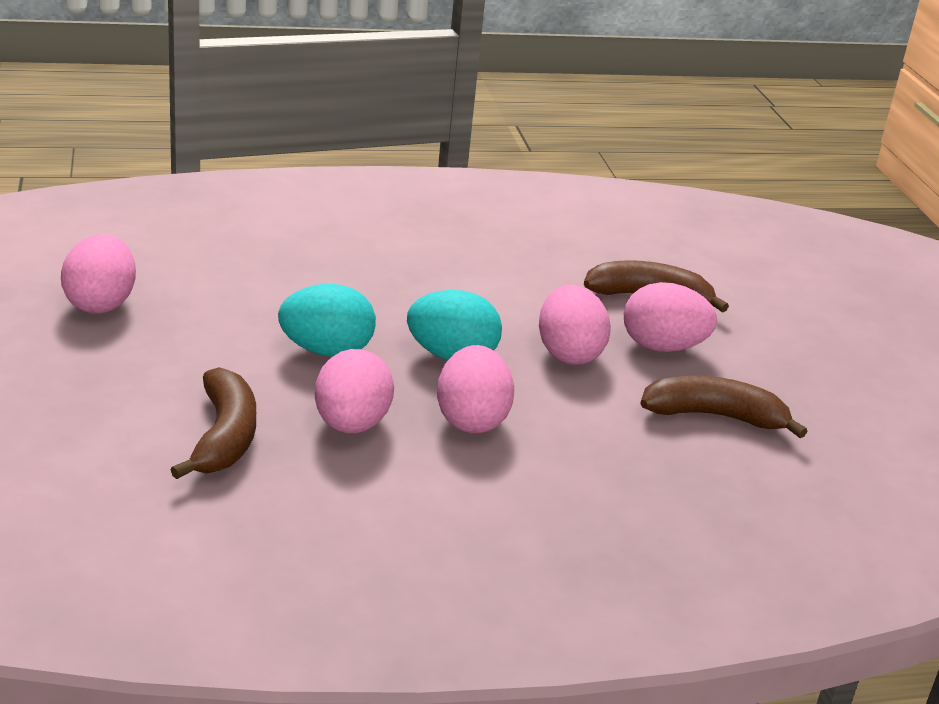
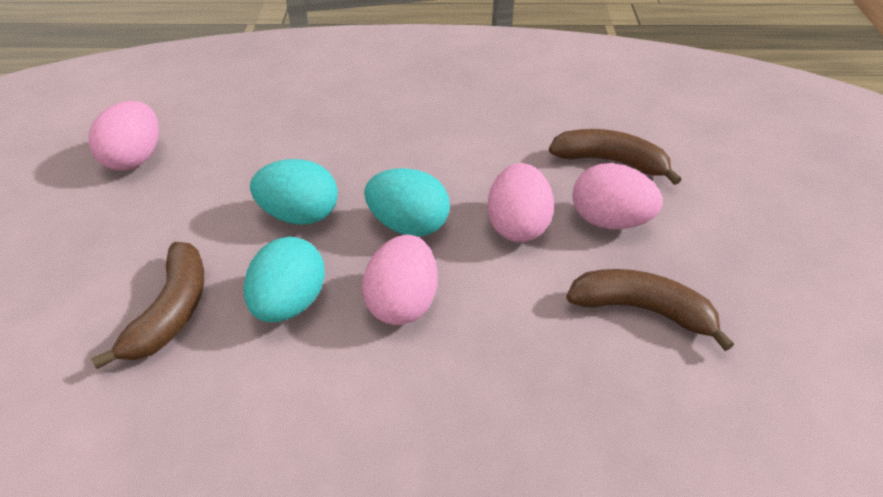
camera: 15 degrees right, 15 degrees up
(351, 425) = (290, 303): pink egg -> turquoise egg

